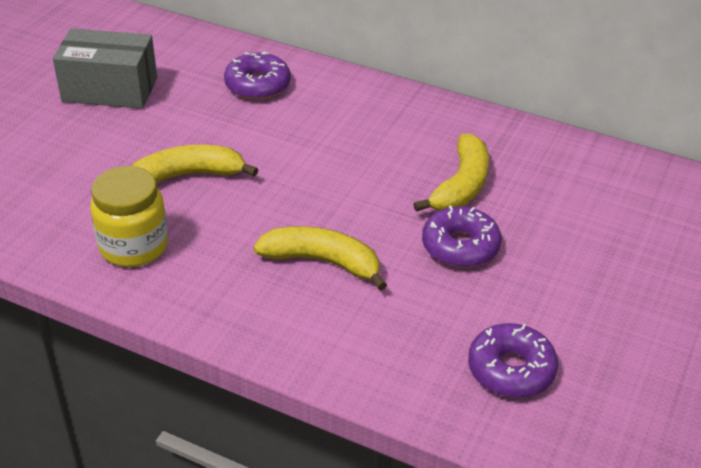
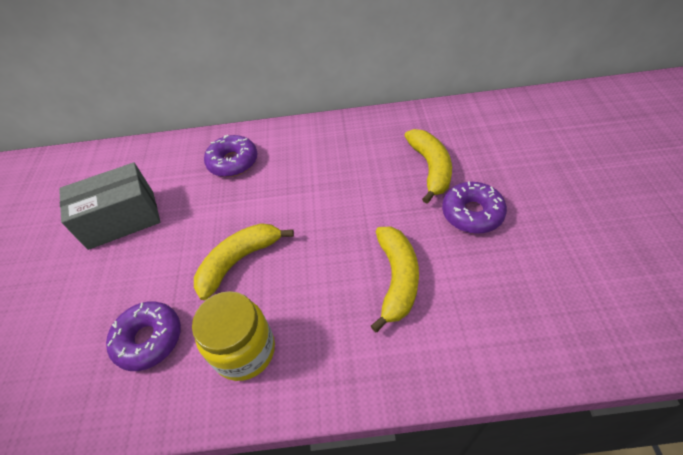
camera: 25 degrees left, 10 degrees up
(322, 262) = (397, 279): yellow banana -> yellow banana turned 105 degrees clockwise
(511, 369) = (594, 292): purple donut -> purple donut (149, 339)

